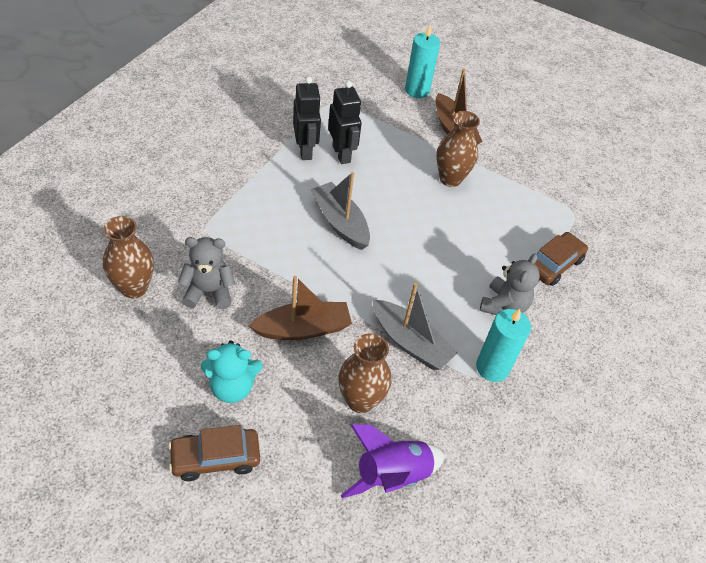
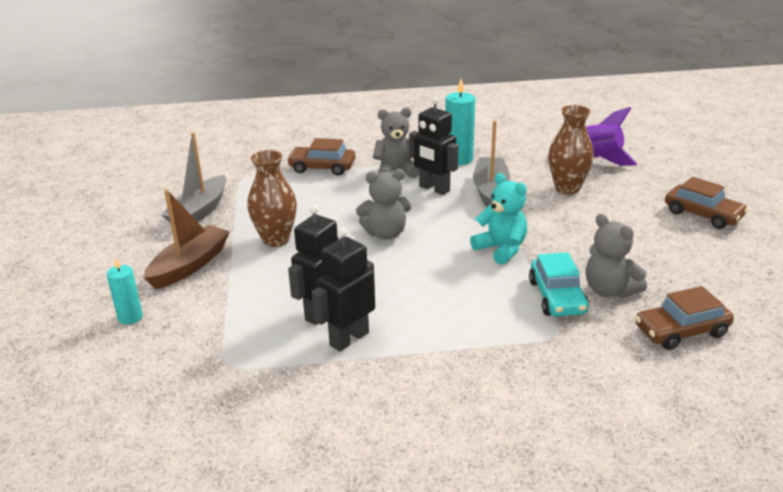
camera: 120 degrees left, 20 degrees down
(134, 288) = (681, 331): brown vase -> brown car
(232, 387) = (653, 234): turquoise teddy bear -> turquoise teddy bear (501, 249)
(235, 260) = (557, 297): none -> turquoise car
(303, 329) = (557, 232): brown boat -> none
(340, 222) = (422, 268): grey boat -> grey boat (199, 212)
(403, 233) = (385, 234): none -> grey teddy bear
(417, 90) = (130, 317): turquoise candle -> turquoise candle, size x0.62
(448, 307) = (434, 189): none -> black robot

